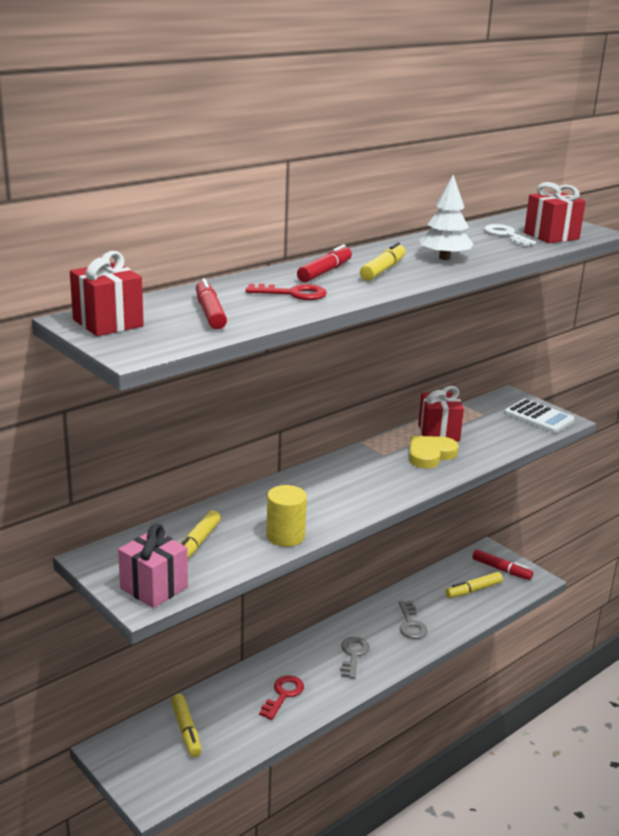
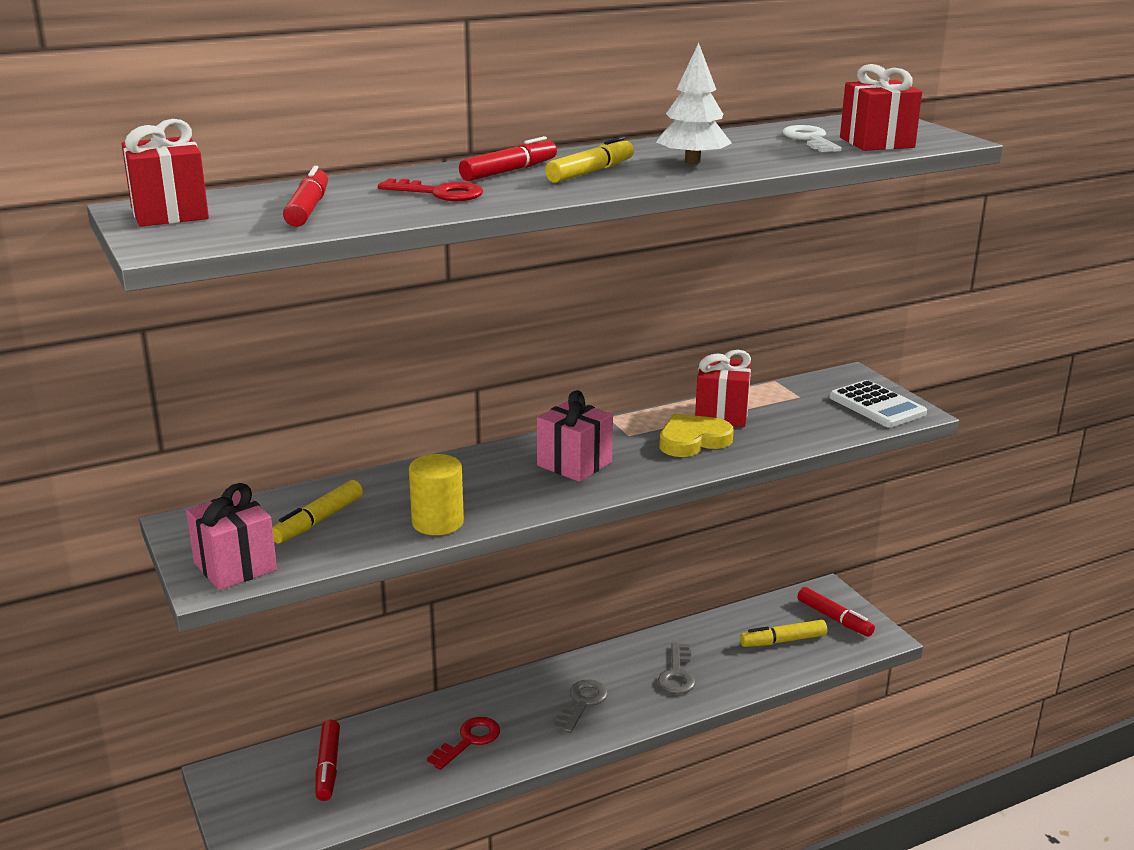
camera: 15 degrees right, 0 degrees up
(186, 730) = (328, 767): yellow marker -> red marker
(357, 480) = (574, 464): none -> pink gift

